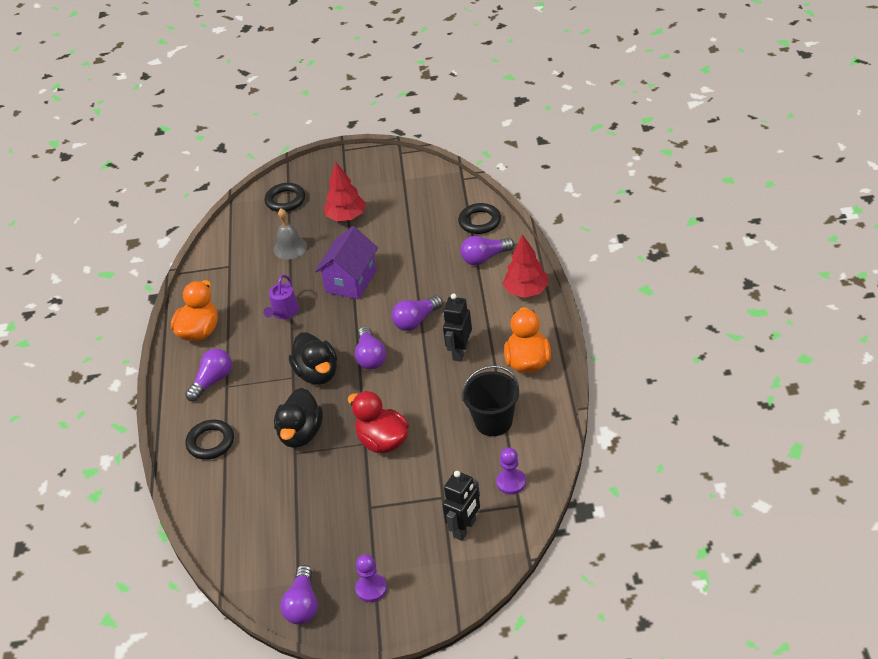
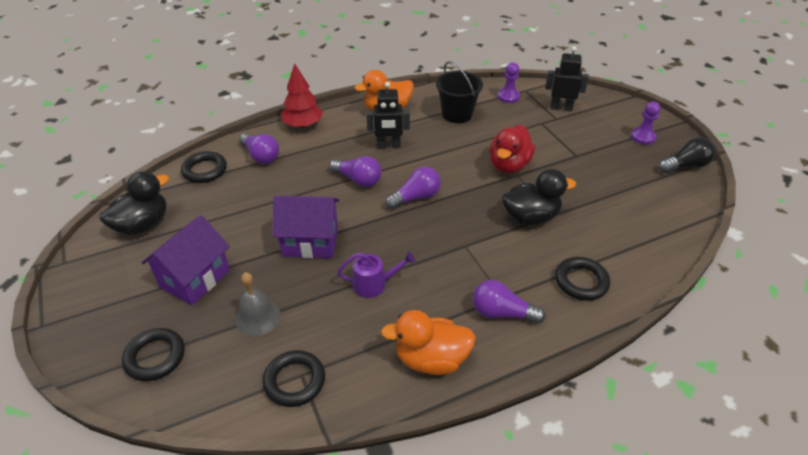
camera: 115 degrees left, 0 degrees up
(226, 262) = (294, 381): none -> black ring
(303, 605) = (685, 166): purple light bulb -> black light bulb
(317, 373) = (452, 228): black duck -> black duck (143, 224)
(346, 217) = (195, 278): red tree -> purple house

